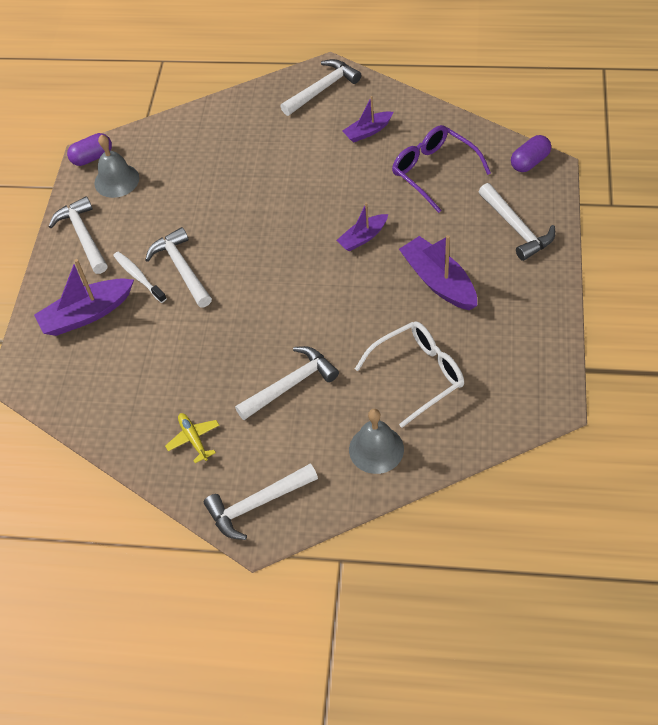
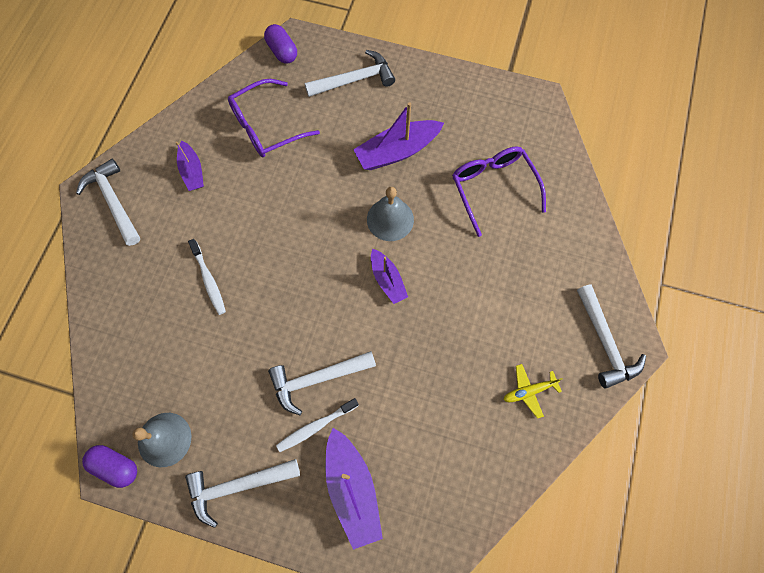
camera: 85 degrees left, 15 degrees up
(92, 157) = (116, 466): purple capsule -> purple capsule turned 45 degrees counterclockwise
(261, 171) = (209, 280): none -> white toothbrush
(290, 385) = (484, 294): white hammer -> none
(363, 237) = (328, 202): purple boat -> purple boat (387, 280)
(376, 449) = (562, 236): grey bell -> grey bell (390, 219)
(419, 374) = (493, 188): white glasses -> purple glasses

